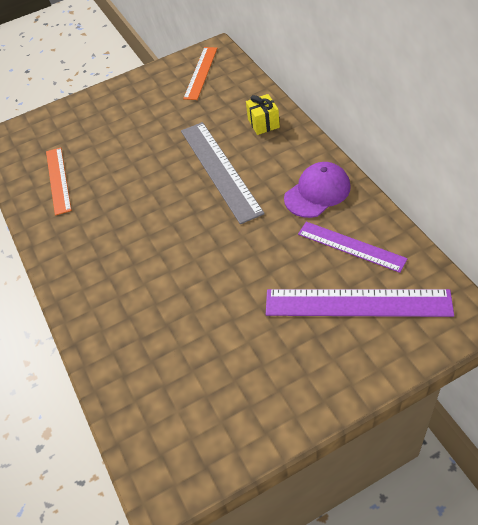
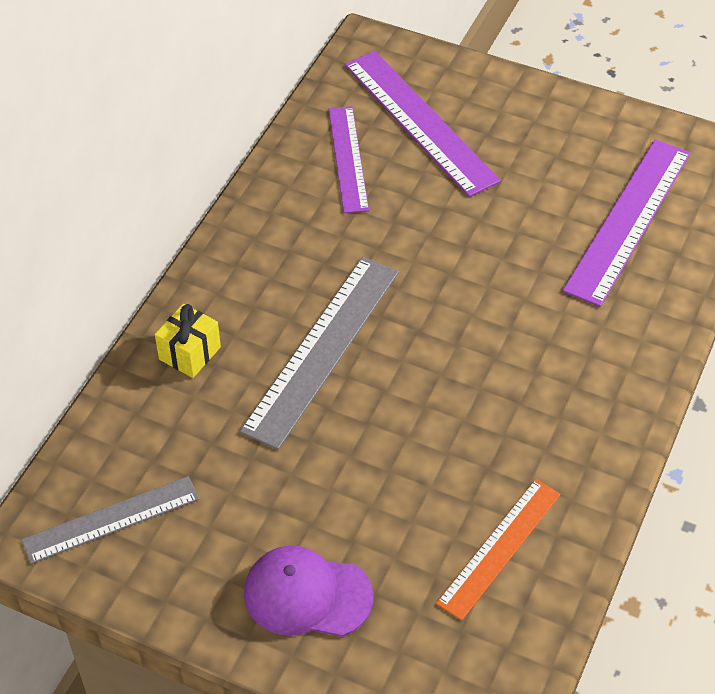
camera: 135 degrees left, 0 degrees up
(173, 367) = (628, 220): none -> purple ruler
(201, 73) = (111, 519): orange ruler -> grey ruler
(317, 192) = (286, 226): purple cap -> purple cap (307, 595)

